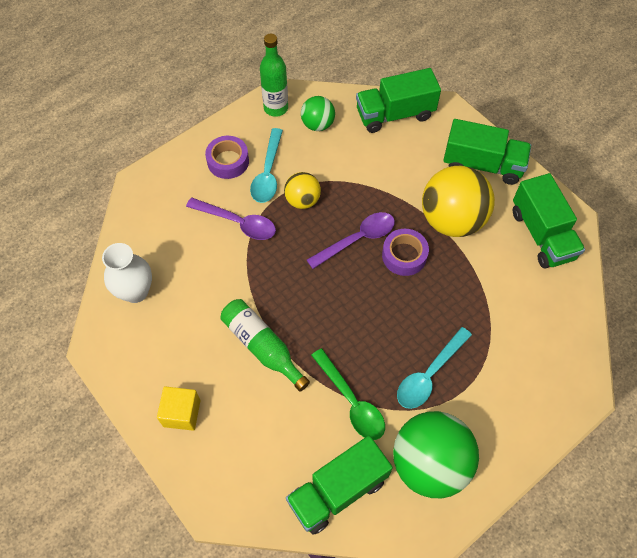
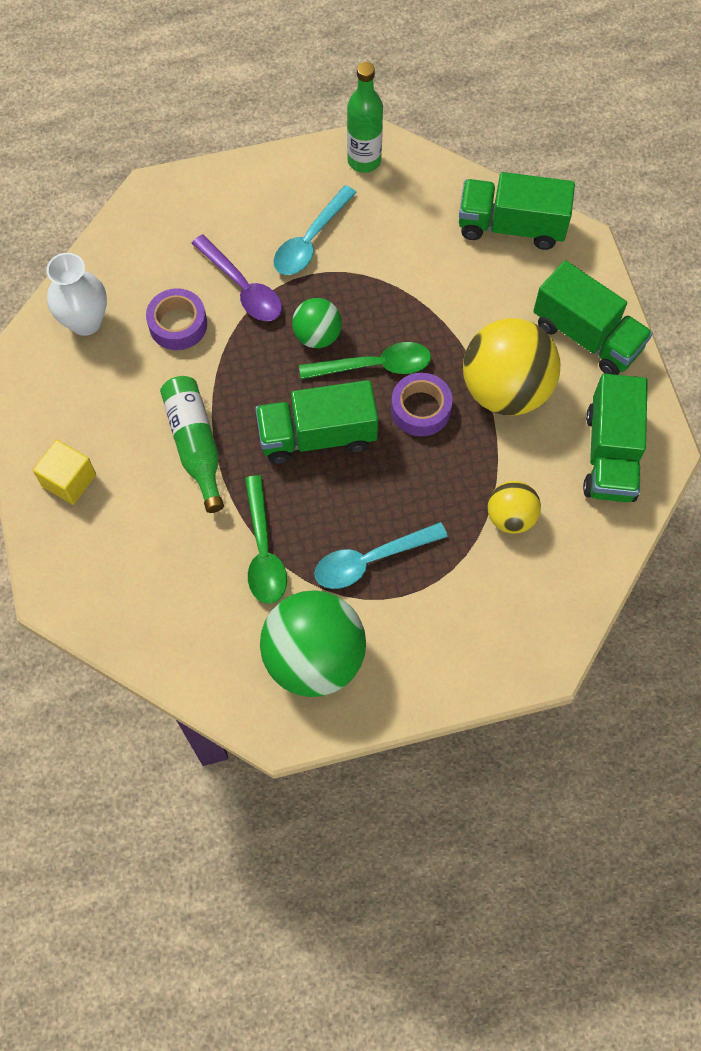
camera: 25 degrees right, 5 degrees up
(228, 161) = (270, 207): purple tape -> purple tape (178, 324)
(302, 200) = (334, 291): yellow ball -> yellow ball (510, 517)
(317, 124) = (405, 202): green ball -> green ball (317, 336)
(338, 490) = (195, 639): green truck -> green truck (317, 436)
(357, 239) = (375, 366): purple spoon -> green spoon

